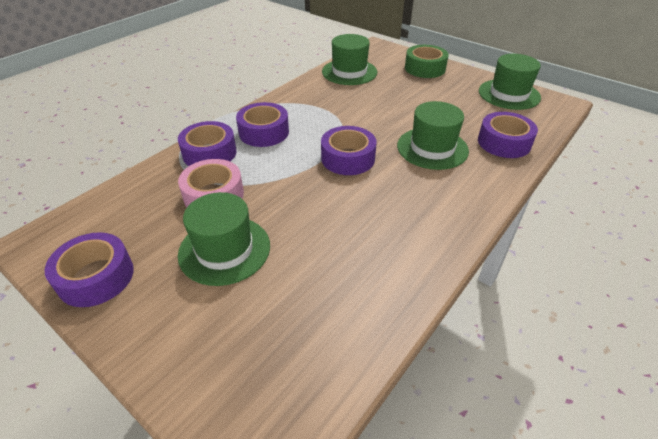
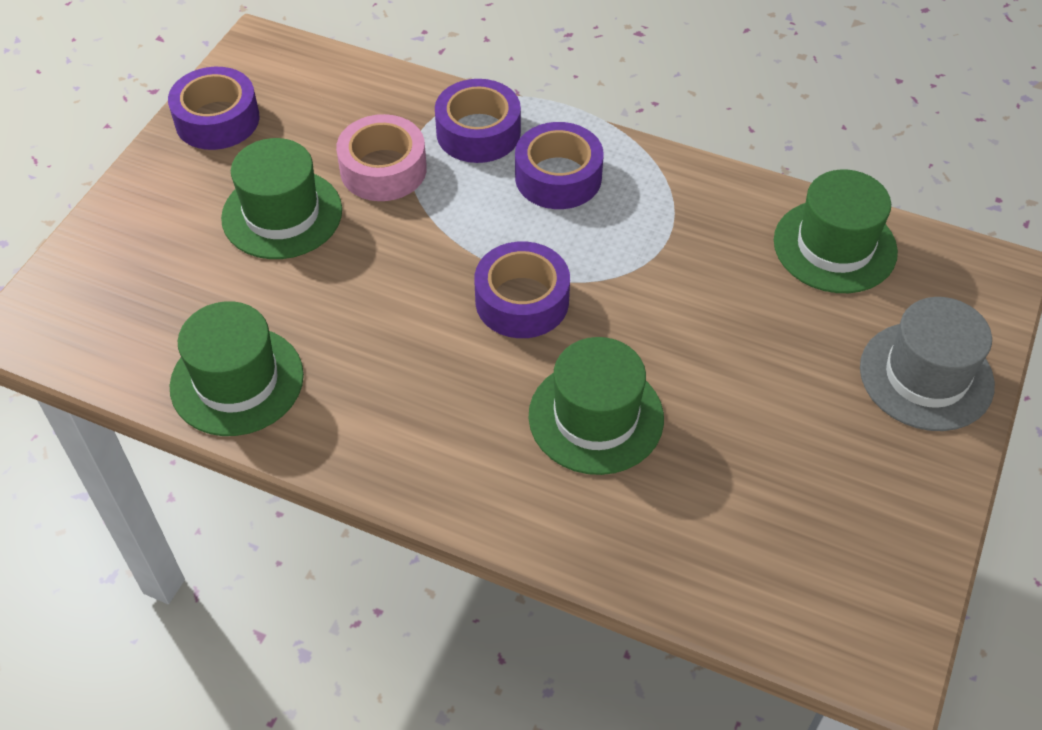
camera: 75 degrees right, 10 degrees up
(425, 68) = (926, 376): green tape -> grey hat
(504, 142) = (659, 535): purple tape -> none
(509, 94) = (877, 549): green hat -> green hat (237, 381)

